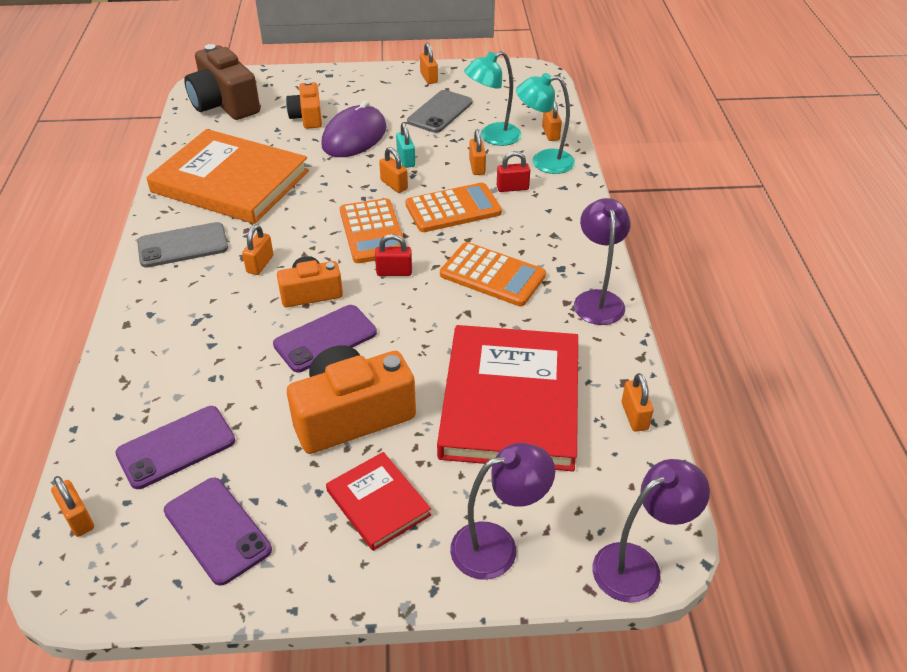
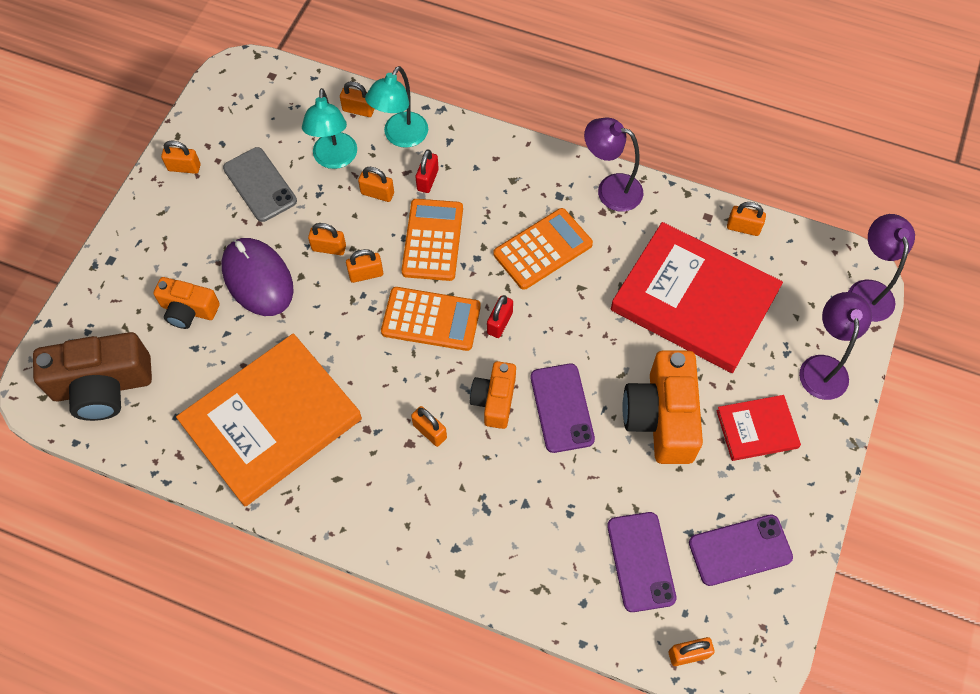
camera: 65 degrees left, 20 degrees up
(183, 245) = (362, 495): grey phone -> none
(406, 160) = (329, 248): turquoise padlock -> orange padlock

